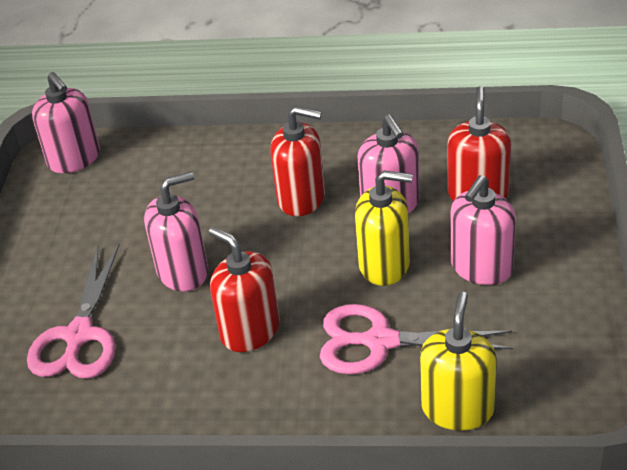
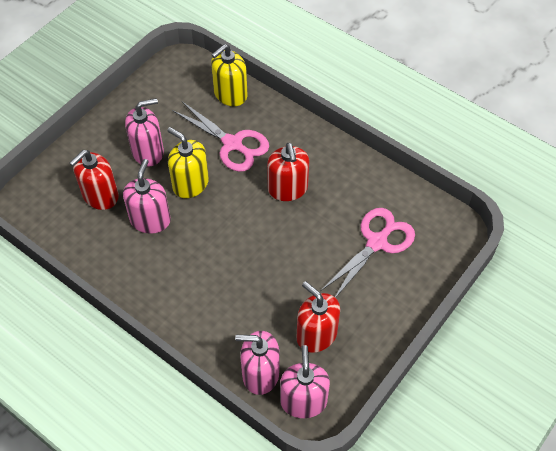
camera: 150 degrees left, 15 degrees up
(183, 272) = (295, 249): pink soap dispenser -> pink soap dispenser (260, 374)
(301, 198) = (191, 259): red soap dispenser -> red soap dispenser (316, 335)

